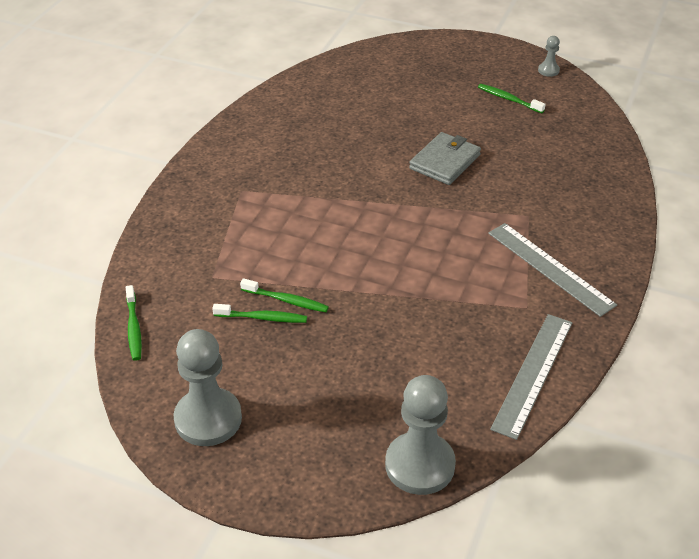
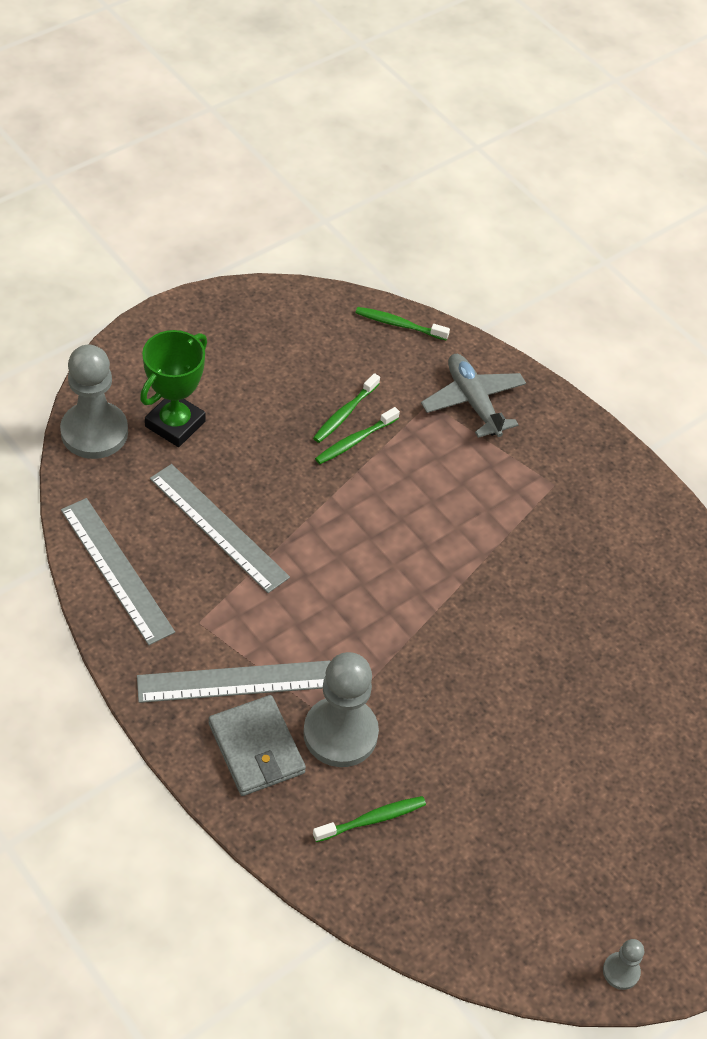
camera: 115 degrees right, 10 degrees up
(192, 255) = (473, 402): none -> grey plane
(208, 419) = (254, 328): grey pawn -> grey pawn (340, 733)
(363, 415) = (175, 424): none -> green trophy
(438, 337) = (218, 527): none -> grey ruler
(445, 162) = (485, 700): grey wallet -> grey wallet (256, 748)
(508, 99) = (576, 864): green toothbrush -> green toothbrush (372, 819)

